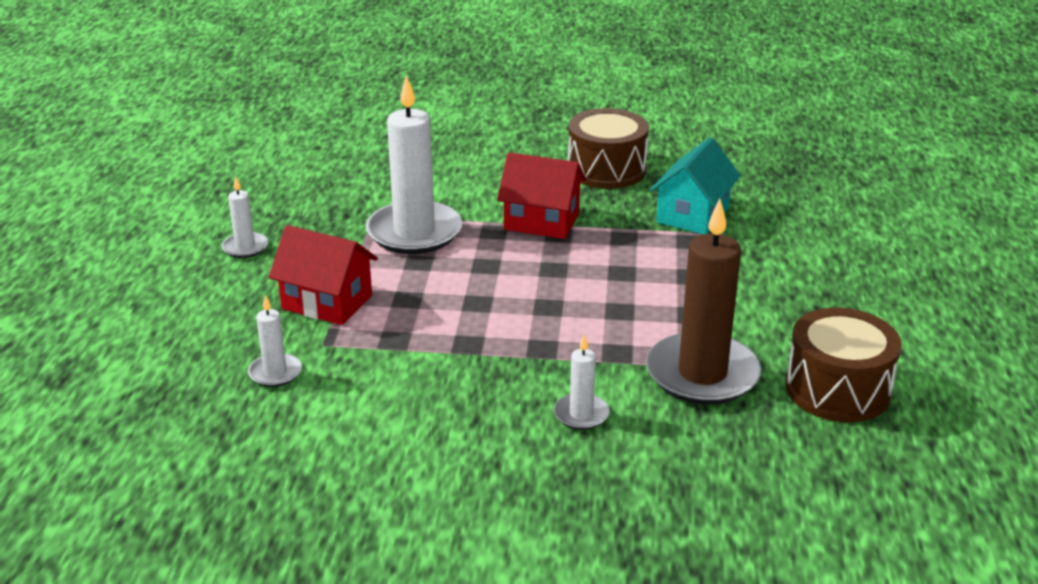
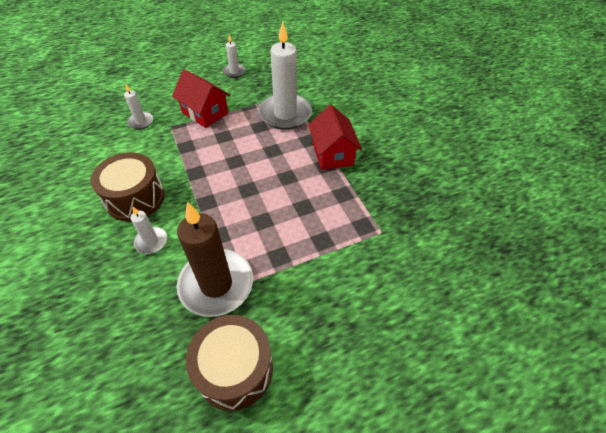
camera: 60 degrees right, 20 degrees up
(327, 302) = (205, 113): red house -> red house turned 45 degrees counterclockwise
(606, 169) = (414, 158): brown drum -> brown drum (135, 198)
(693, 215) = (396, 216): turquoise house -> none

